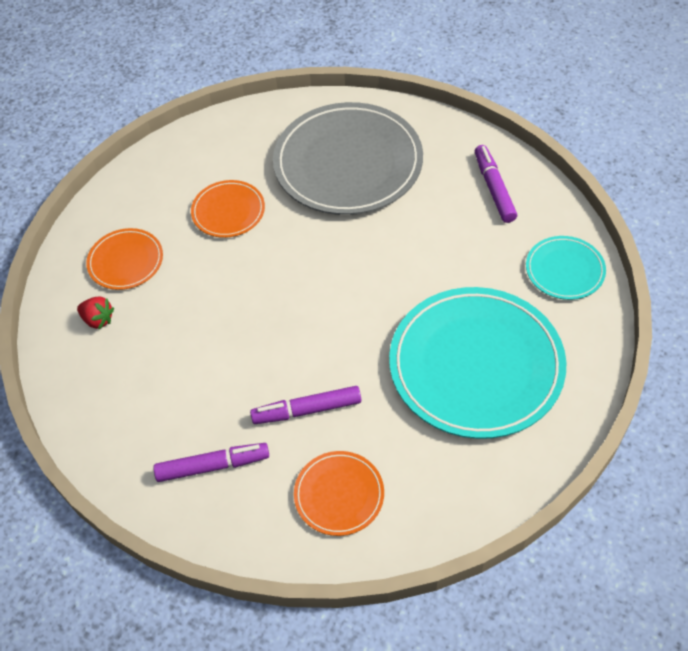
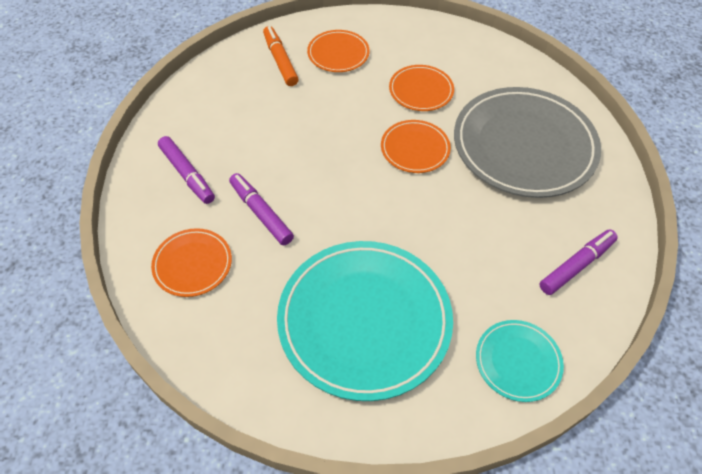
camera: 60 degrees right, 0 degrees up
(98, 319) = (280, 61): red strawberry -> orange marker
(301, 247) = (415, 149): none -> orange plate

